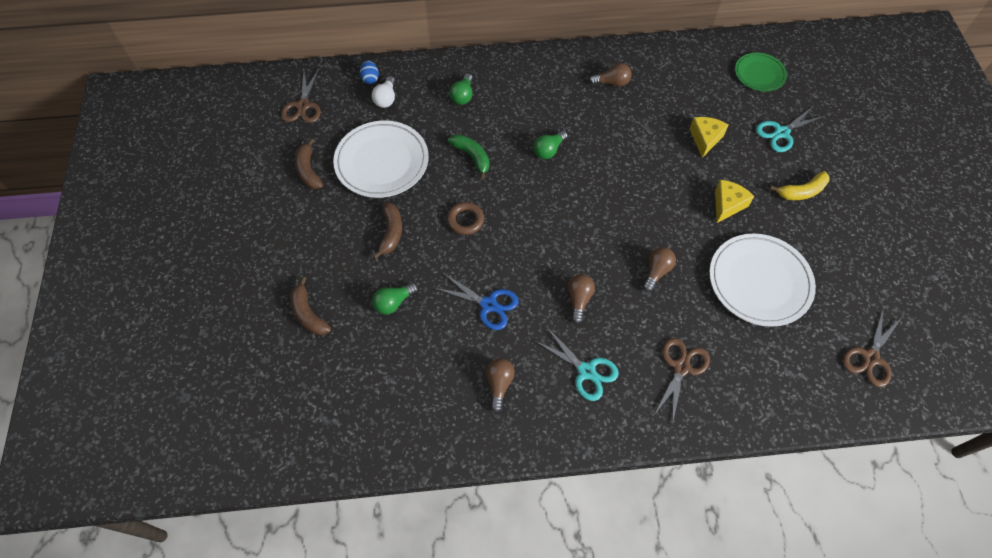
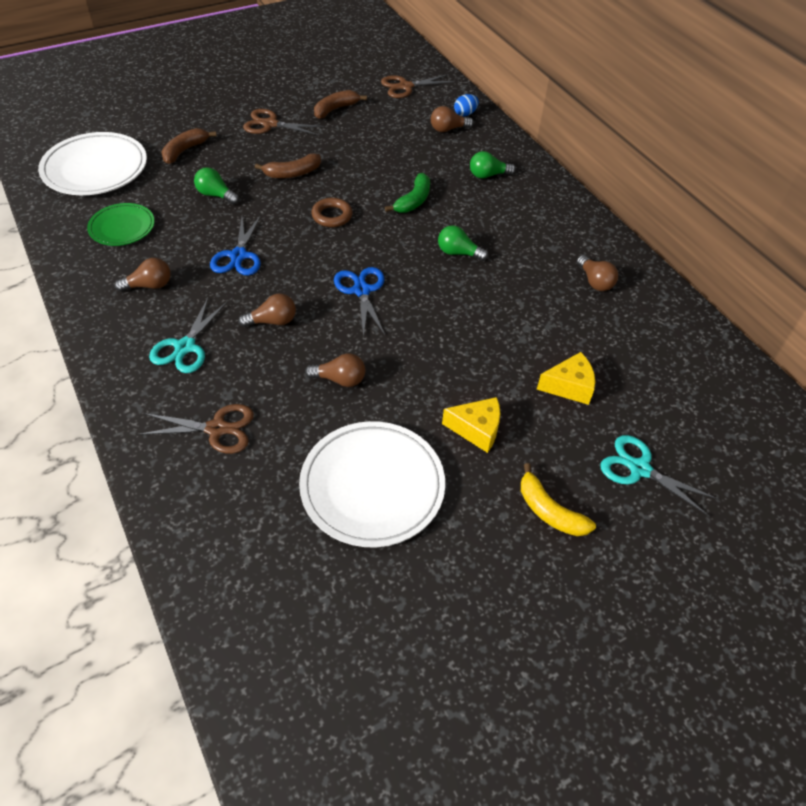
camera: 65 degrees right, 10 degrees down
(382, 162) = (370, 147): white plate -> white plate (95, 169)
(386, 99) = (448, 129): white light bulb -> brown light bulb
(567, 228) = (361, 291): none -> blue scissors
(759, 74) = (728, 424): green plate -> green plate (122, 227)
(870, 358) = (303, 644): brown scissors -> brown scissors (270, 124)

